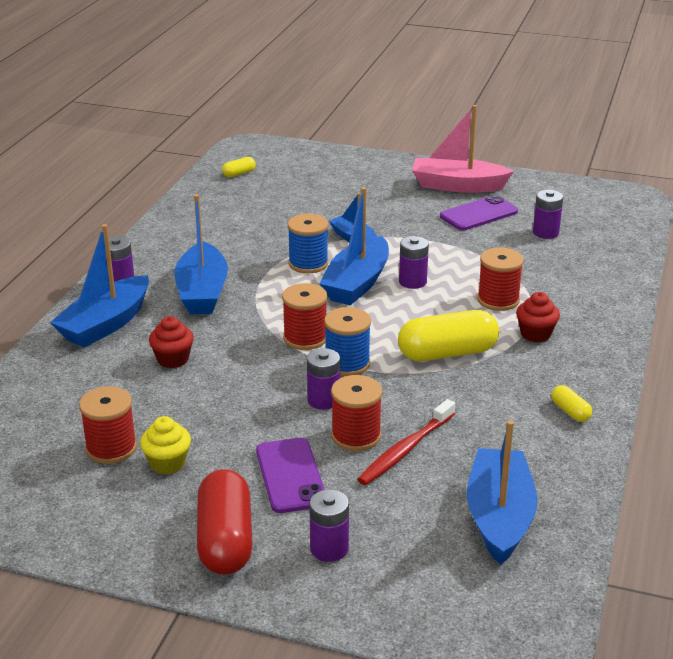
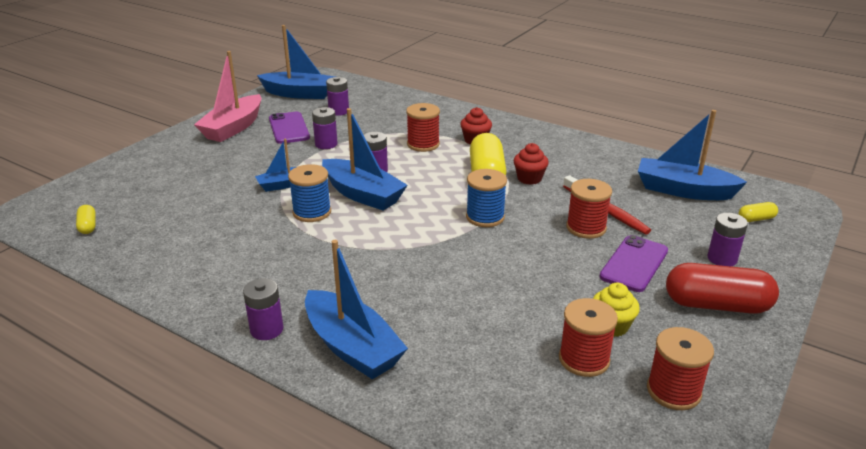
camera: 75 degrees left, 0 degrees up
(173, 359) = (442, 307): red cupcake -> red cupcake (529, 178)
(202, 292) = (325, 276): blue boat -> blue boat (299, 94)
(290, 476) = (634, 264): purple phone -> purple phone turned 60 degrees counterclockwise
(305, 338) = (438, 231): red spool -> red spool (673, 391)
(323, 400) = (534, 235): purple battery -> purple battery (326, 144)
(570, 411) = (572, 147): yellow capsule -> yellow capsule (756, 219)

